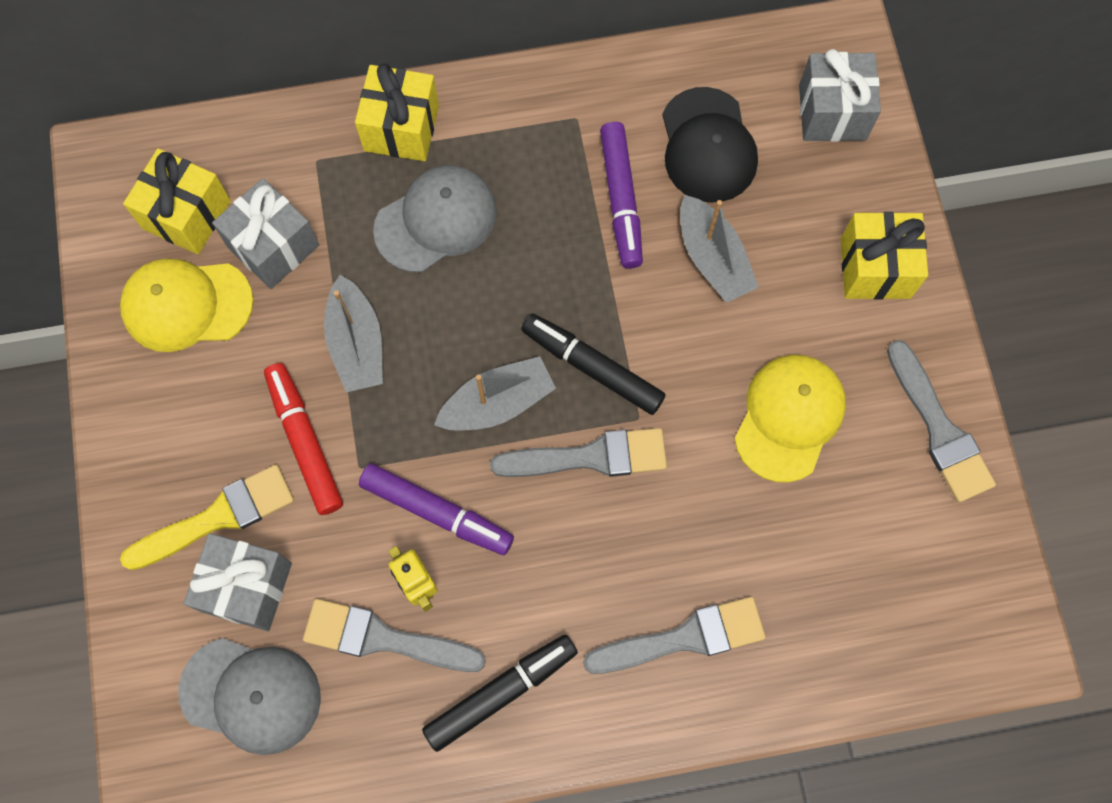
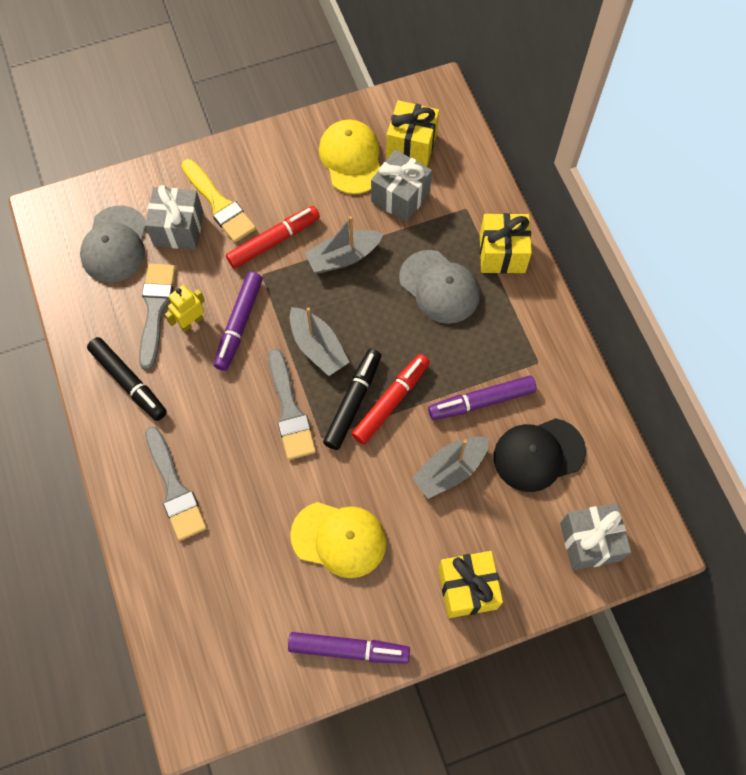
camera: 80 degrees right, 5 degrees down
(601, 316) = (391, 402): none -> red marker
(939, 429) = (348, 649): grey brush -> purple marker

